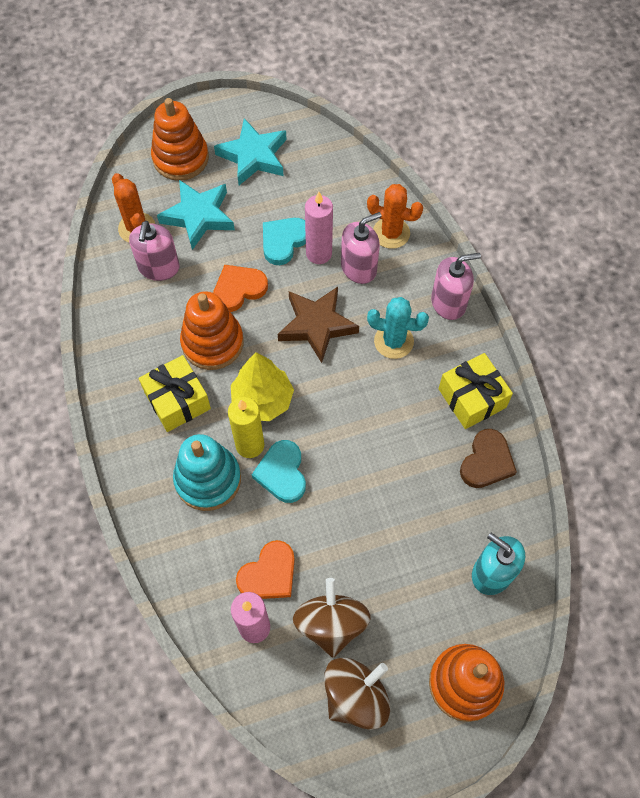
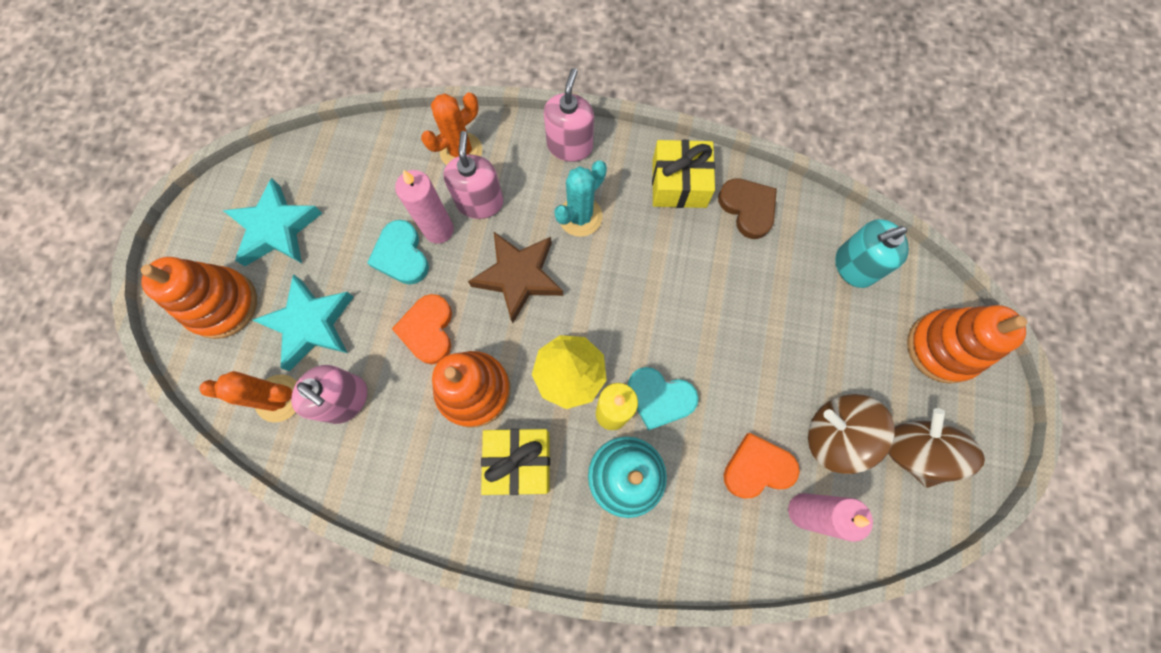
camera: 60 degrees left, 10 degrees up
(269, 574) = (757, 468): orange heart -> orange heart turned 90 degrees counterclockwise

